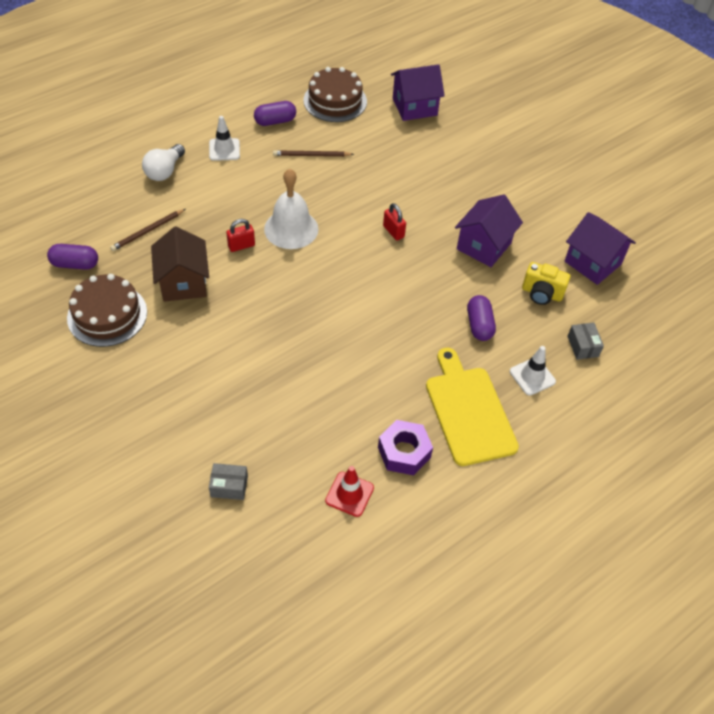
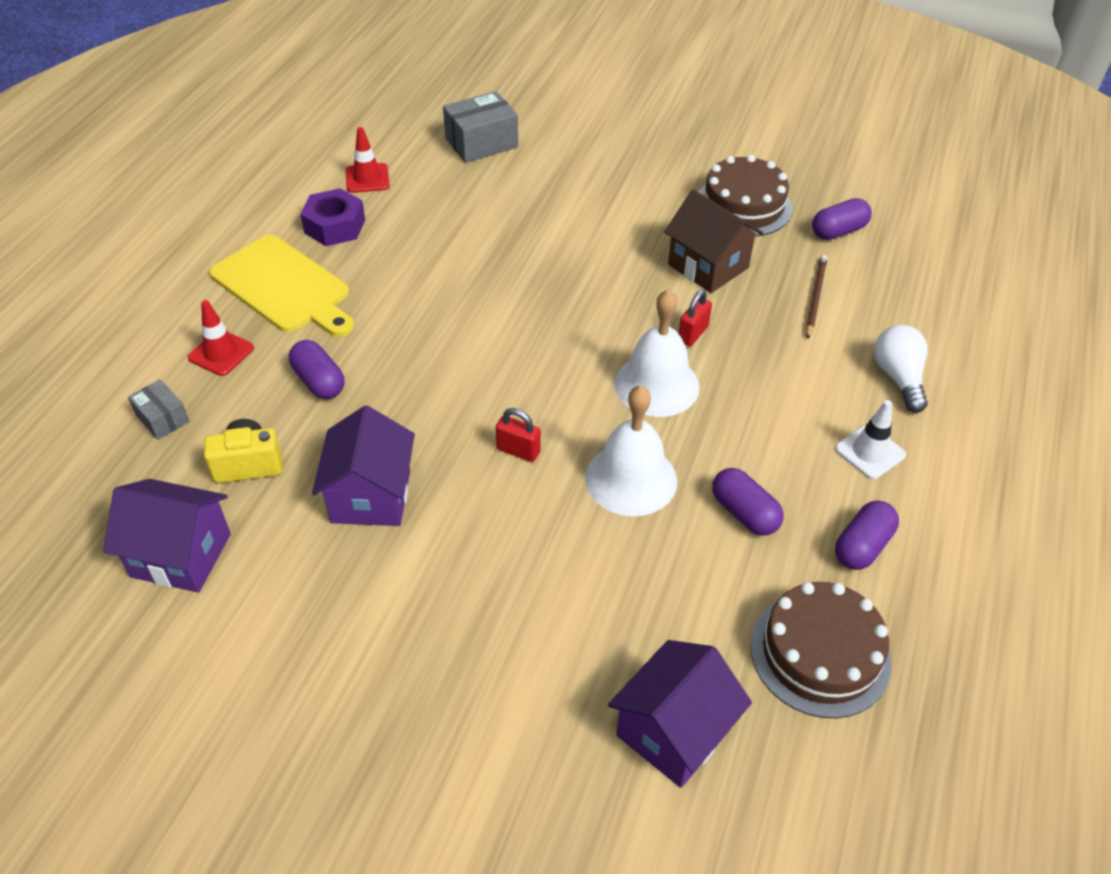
camera: 150 degrees right, 5 degrees down
(229, 486) = (481, 143): grey box -> grey box, size x1.72
(311, 155) = (744, 513): brown pencil -> purple capsule
(349, 193) = (631, 479): none -> white bell
(532, 376) = (221, 353): white traffic cone -> red traffic cone

